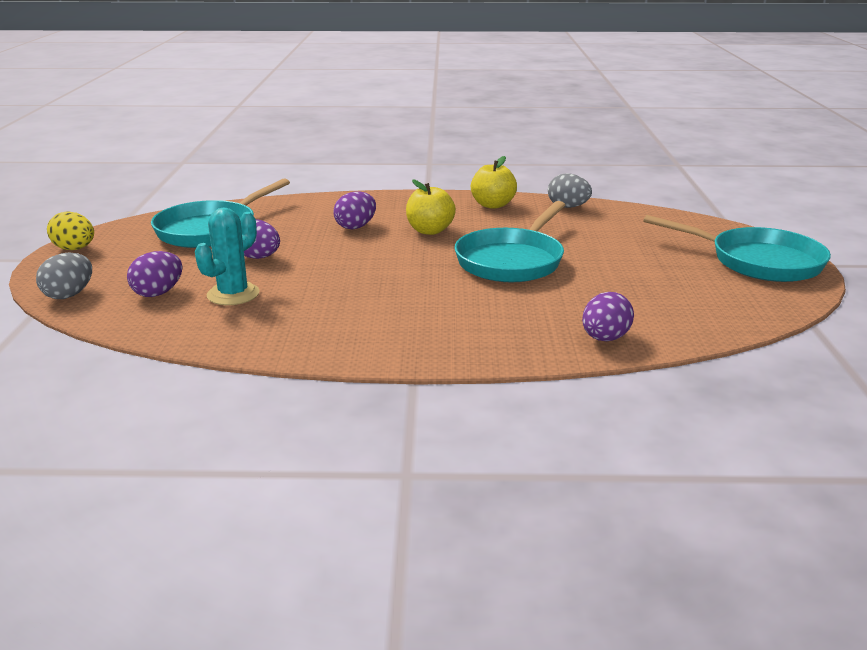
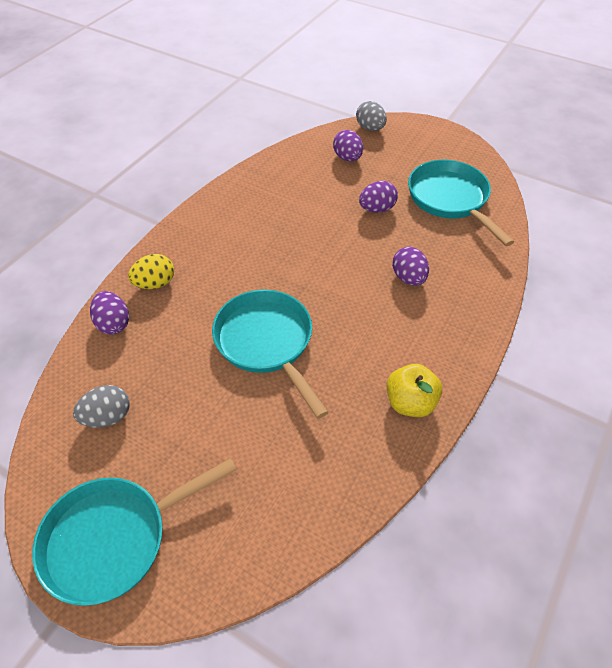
camera: 120 degrees right, 25 degrees up
(75, 249) = (448, 137): yellow egg -> yellow egg (155, 283)
(233, 294) = (322, 185): turquoise cactus -> none
(430, 231) = (369, 321): yellow apple -> none
(568, 207) = (365, 470): grey egg -> grey egg (107, 417)

